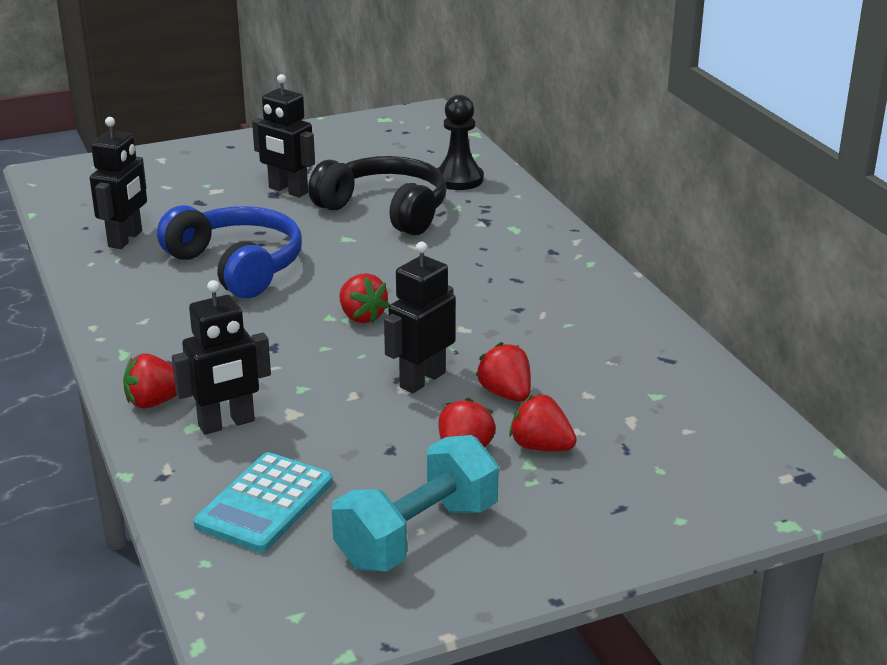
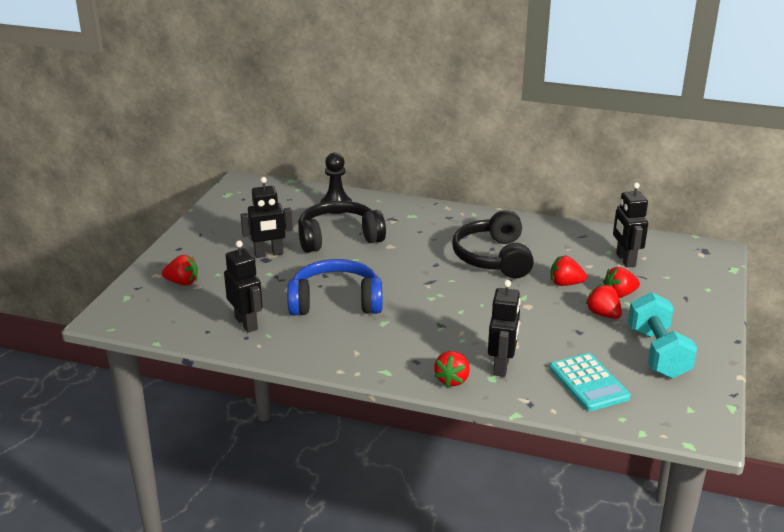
camera: 50 degrees left, 0 degrees up
(361, 316) = (443, 289): red strawberry -> red strawberry (182, 282)
(422, 380) = (526, 298): black robot -> black robot (625, 260)
(493, 319) = (493, 258): none -> black headphones

